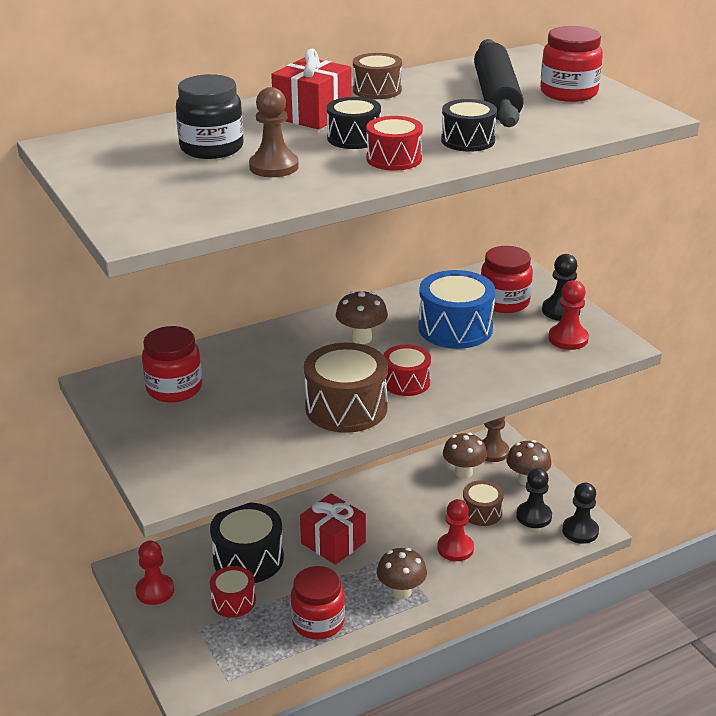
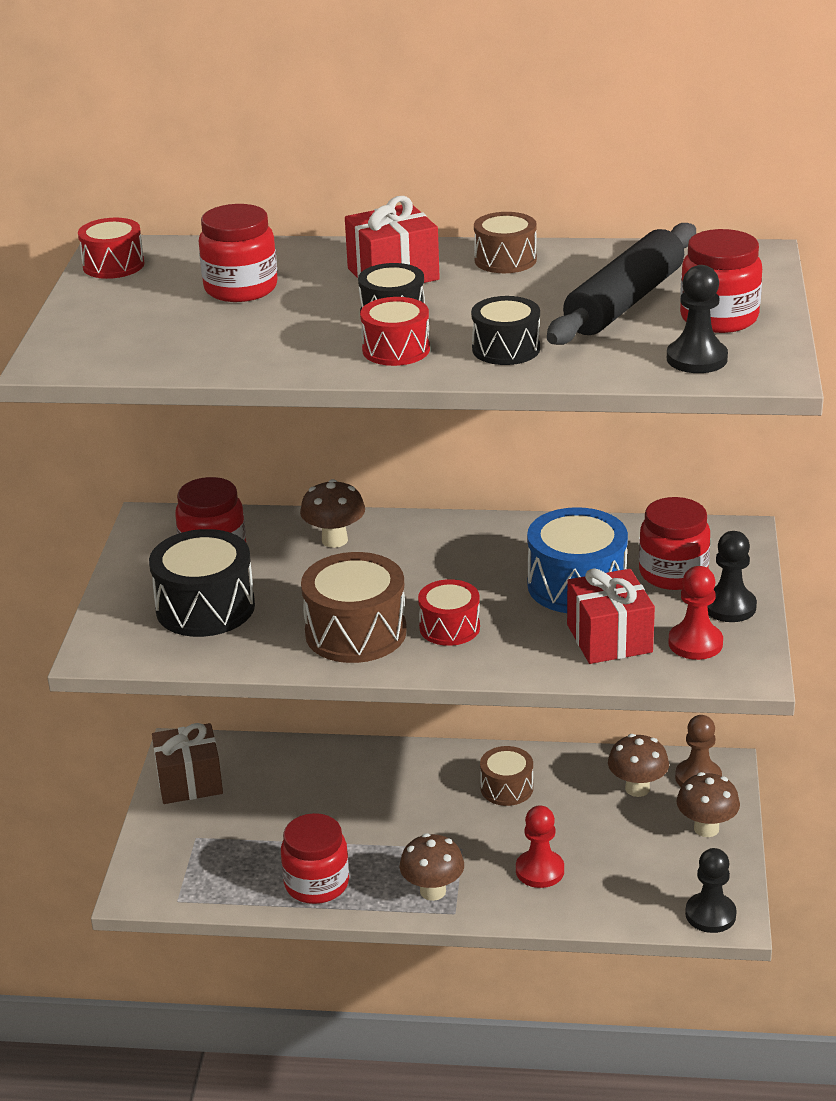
camera: 35 degrees right, 0 degrees up
(155, 591) = (189, 781): red pawn -> brown gift
(211, 148) = (241, 288): black jar -> red jar
(233, 601) = (253, 825): red drum -> red drum (113, 265)
(248, 559) = (308, 787): black drum -> black drum (205, 607)
(274, 167) = (267, 326): brown pawn -> none
(333, 542) = (411, 807): red gift -> red gift (609, 638)
(361, 338) = (459, 561): brown mushroom -> brown mushroom (334, 540)
(482, 512) = (612, 843): brown drum -> brown drum (506, 788)
(534, 516) = (670, 873): black pawn -> black pawn (696, 359)

